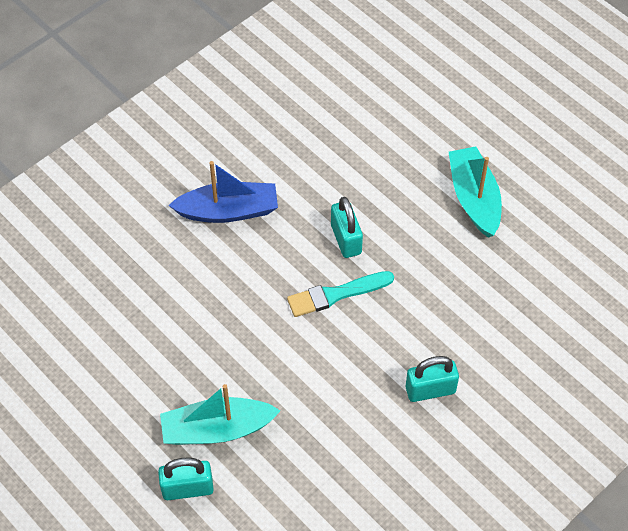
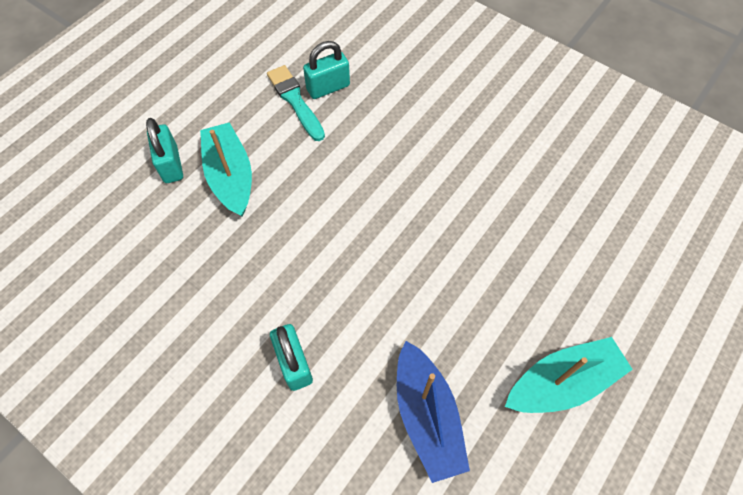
camera: 80 degrees right, 5 degrees up
(228, 211) = (469, 144): blue boat -> blue boat (427, 416)
(336, 294) = (395, 253): turquoise brush -> turquoise brush (295, 101)
(346, 239) = (465, 252): turquoise padlock -> turquoise padlock (328, 87)

